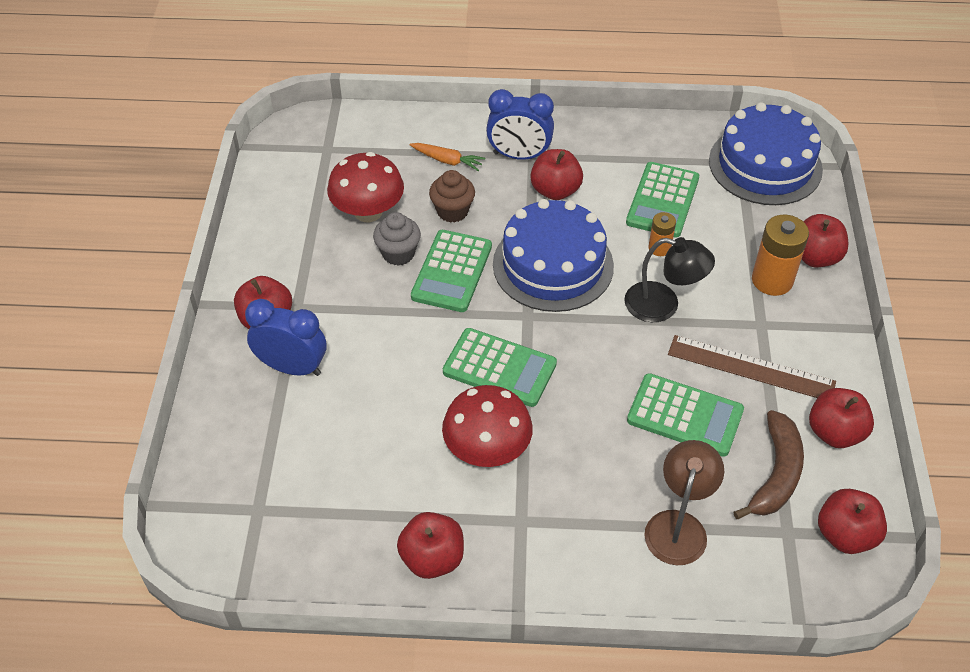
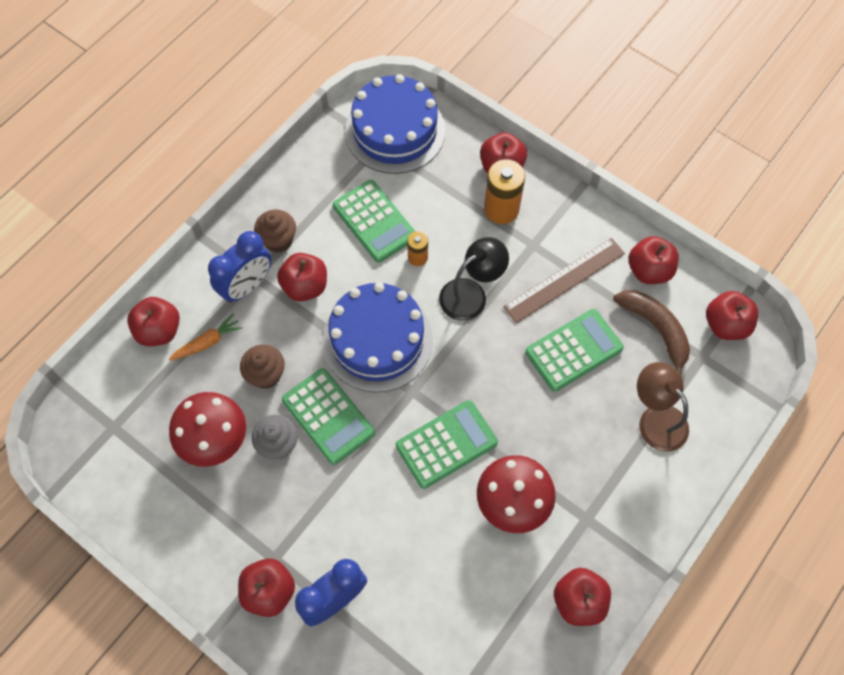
camera: 55 degrees left, 15 degrees up
(430, 128) = (159, 330): none -> red apple
(579, 151) = (278, 240): none -> brown cupcake

